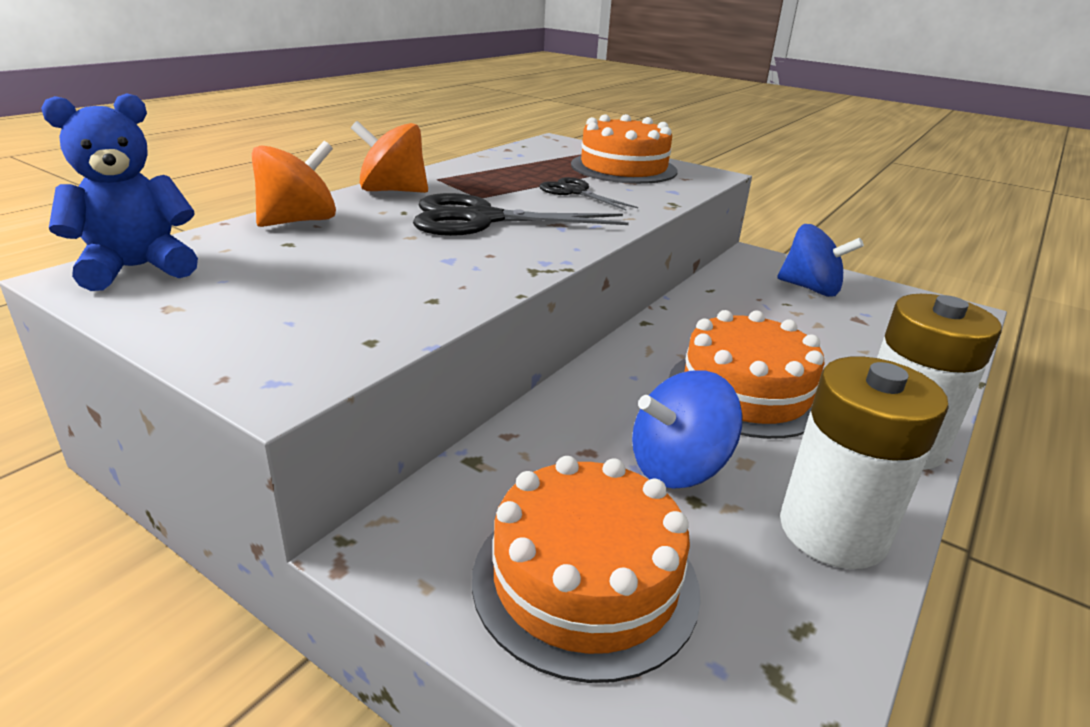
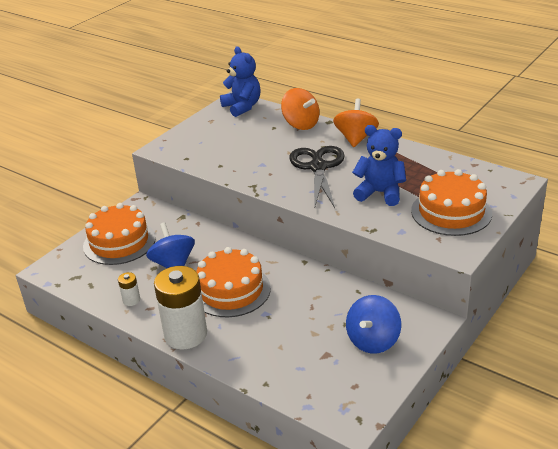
camera: 95 degrees right, 5 degrees up
(574, 192) = (380, 193): black scissors -> blue teddy bear
(832, 531) = (131, 300): white battery -> white battery, size x0.43

